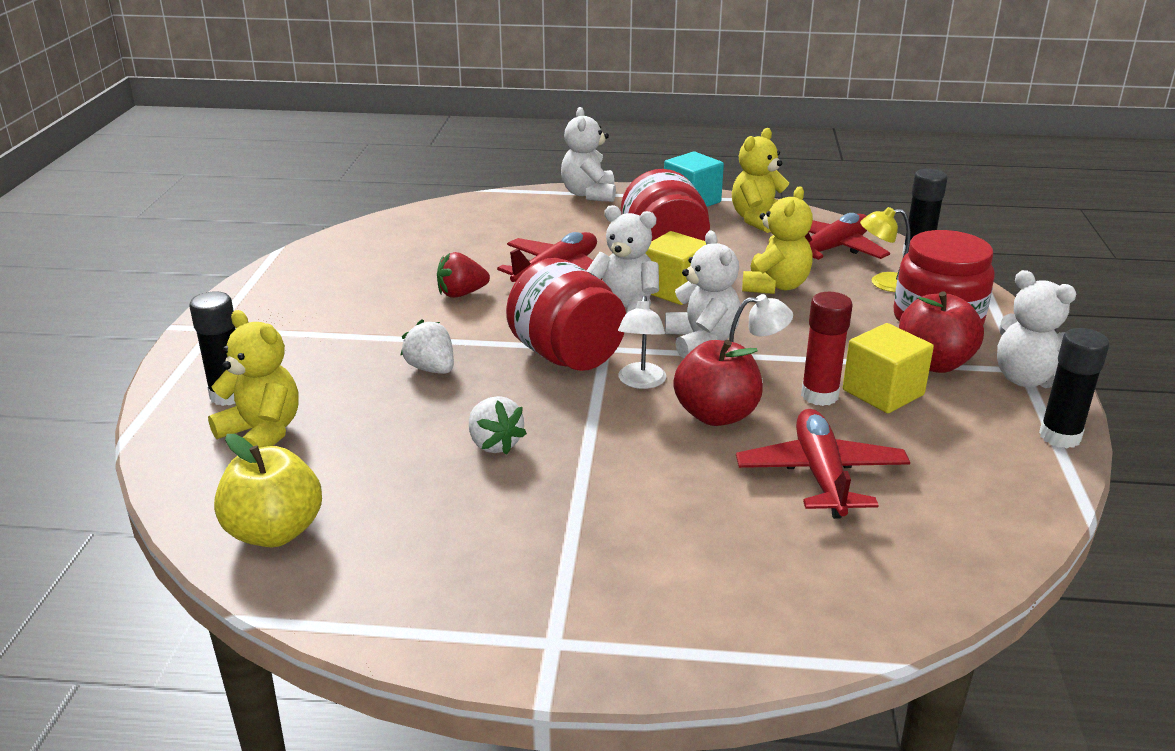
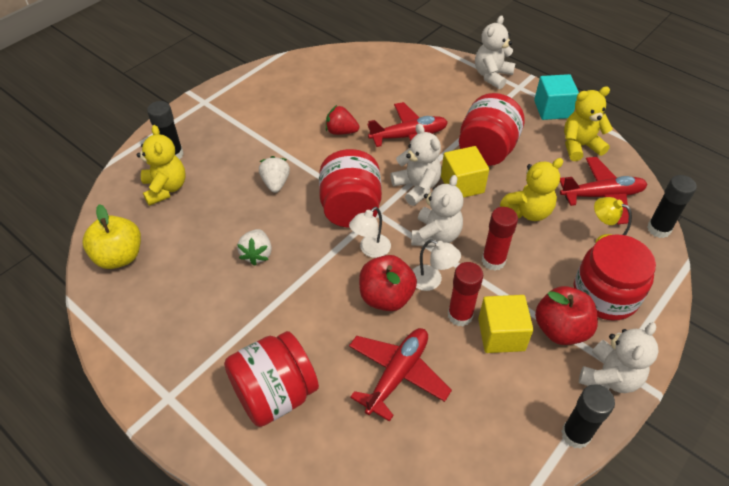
camera: 35 degrees right, 20 degrees up
(699, 564) = (275, 394): none -> red jar
(793, 338) = (493, 261): none -> red glue stick
(1027, 379) = (609, 377): white teddy bear -> white teddy bear turned 135 degrees counterclockwise

